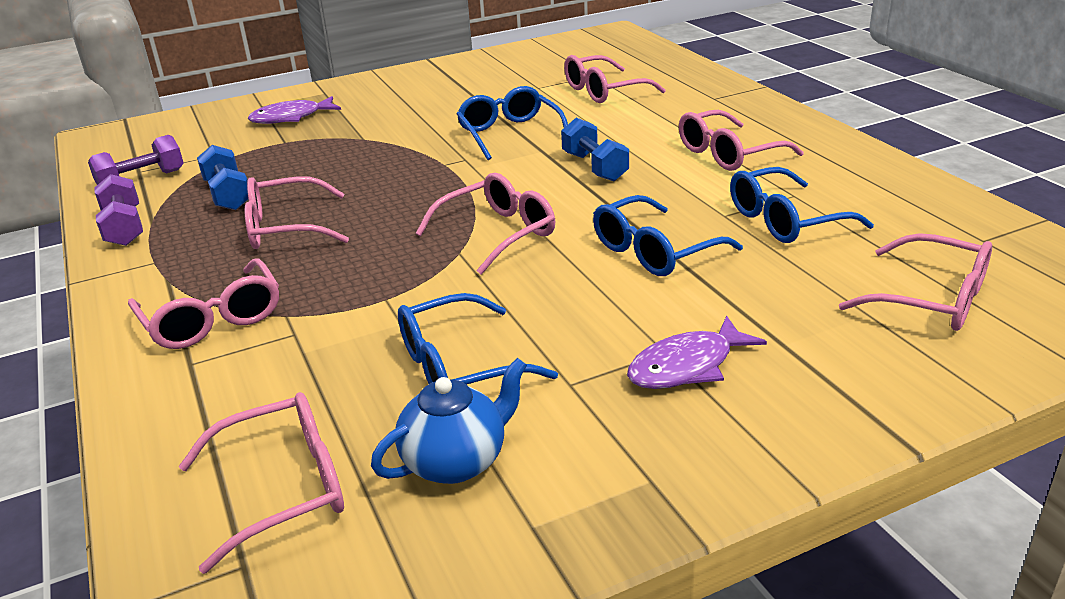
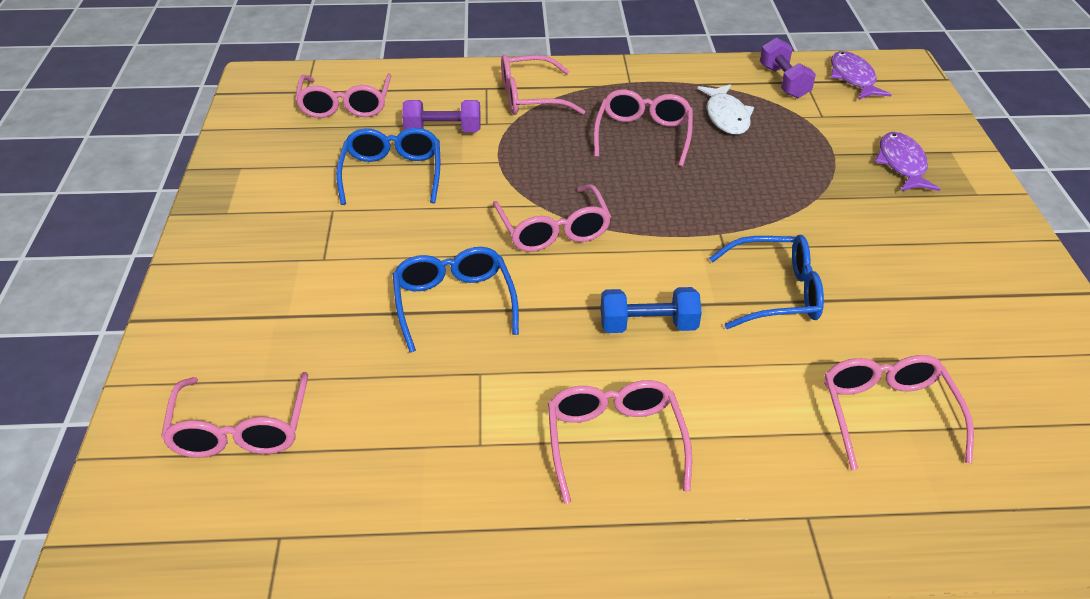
camera: 110 degrees right, 10 degrees up
(124, 228) = (695, 73): purple dumbbell -> purple dumbbell (443, 131)
(228, 195) = (726, 116): blue dumbbell -> white fish
(456, 461) = (310, 156): blue teapot -> none
(687, 366) = (299, 262): purple fish -> purple fish (853, 78)
(785, 220) = (436, 409): blue glasses -> none
(932, 299) = (240, 430): pink glasses -> pink glasses turned 60 degrees counterclockwise

